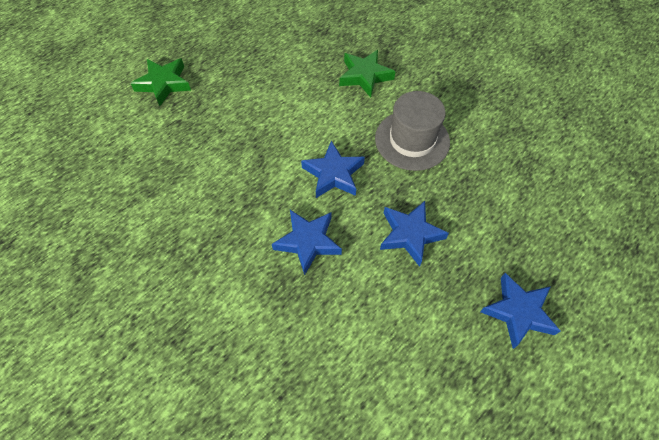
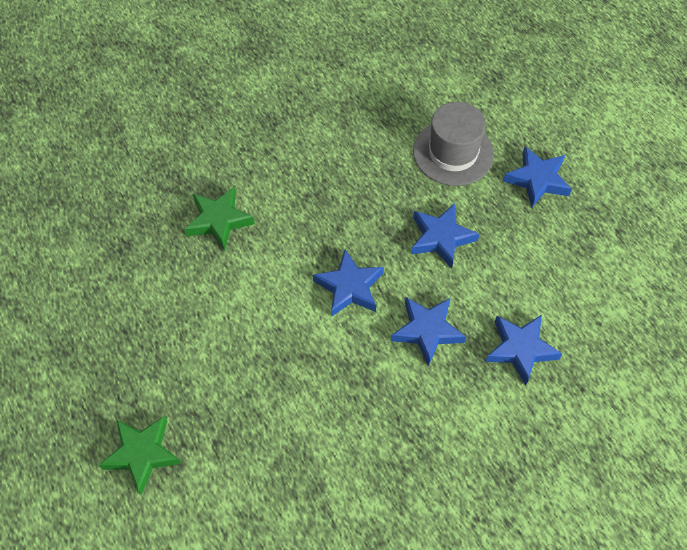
camera: 75 degrees left, 0 degrees up
(310, 328) = (520, 349): none -> blue star
(412, 140) = (328, 202): grey hat -> grey hat (453, 152)

